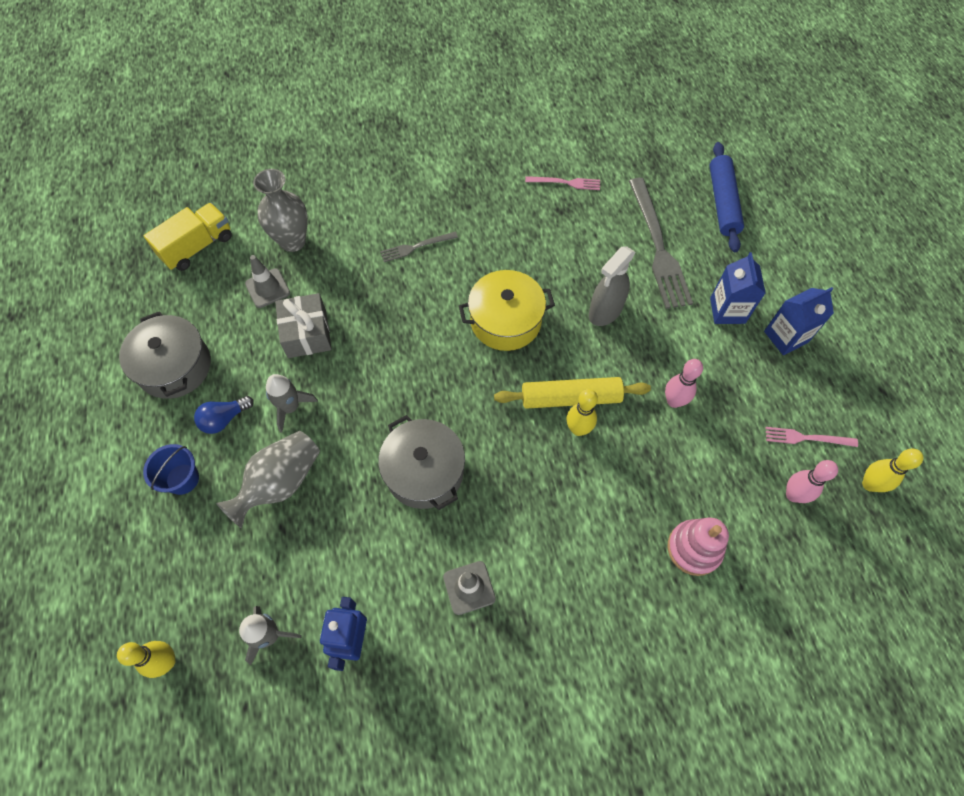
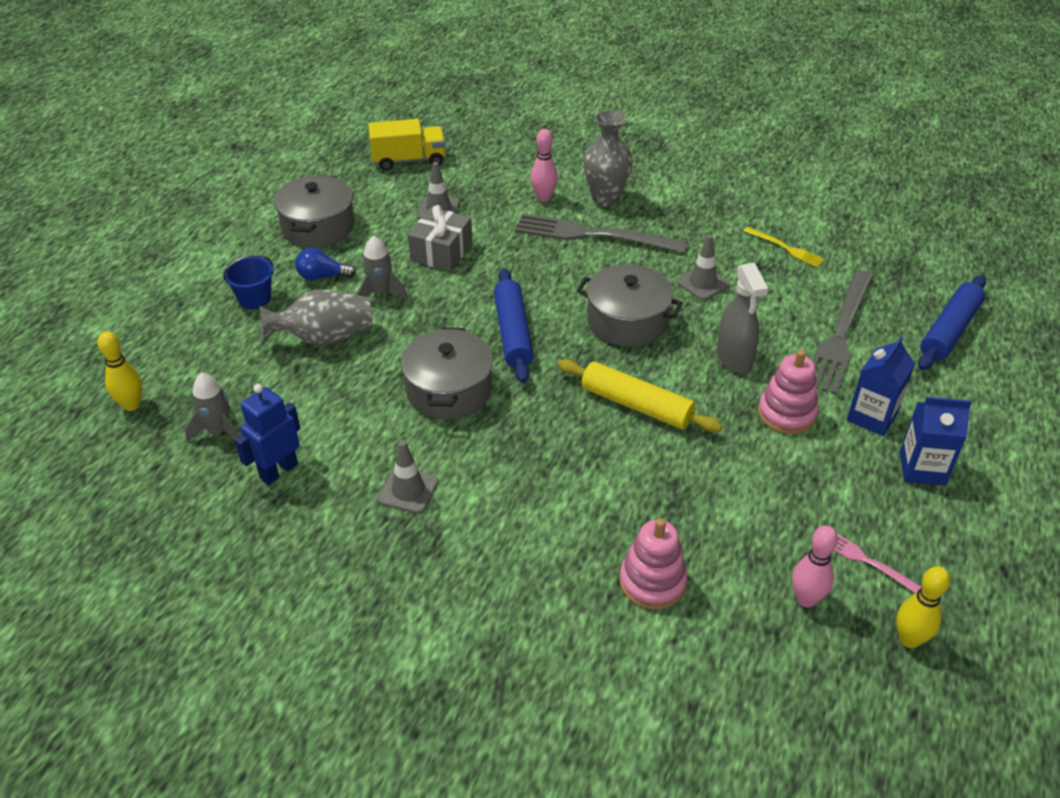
camera: 35 degrees right, 20 degrees down
(293, 241) = (489, 187): grey vase -> grey vase (605, 199)
(416, 247) = (593, 235): grey fork -> grey fork, size x2.00
(429, 384) = (513, 333): none -> blue rolling pin
(505, 321) = (627, 321): yellow pot -> grey pot
(532, 251) = (702, 283): none -> grey traffic cone
(565, 183) = (785, 248): pink fork -> yellow fork
(578, 429) = (621, 431): yellow bowling pin -> none
(605, 311) = (734, 358): grey spray bottle -> grey spray bottle turned 90 degrees counterclockwise
(673, 342) = (786, 413): none -> pink stacking toy
(674, 401) = (742, 458): pink bowling pin -> pink bowling pin (543, 198)

